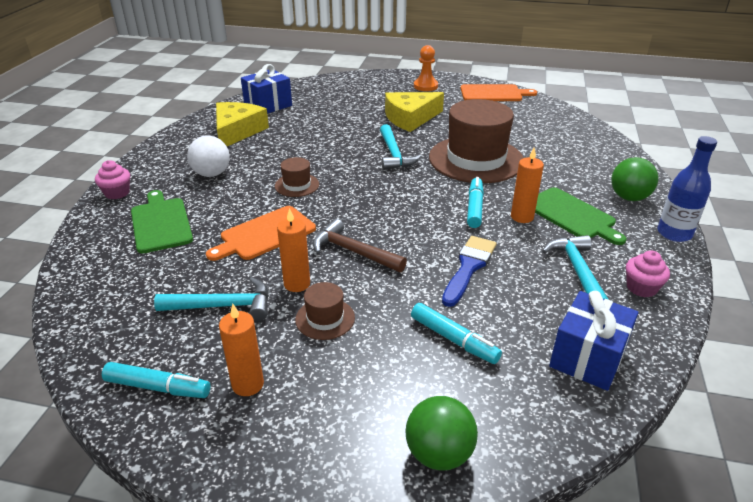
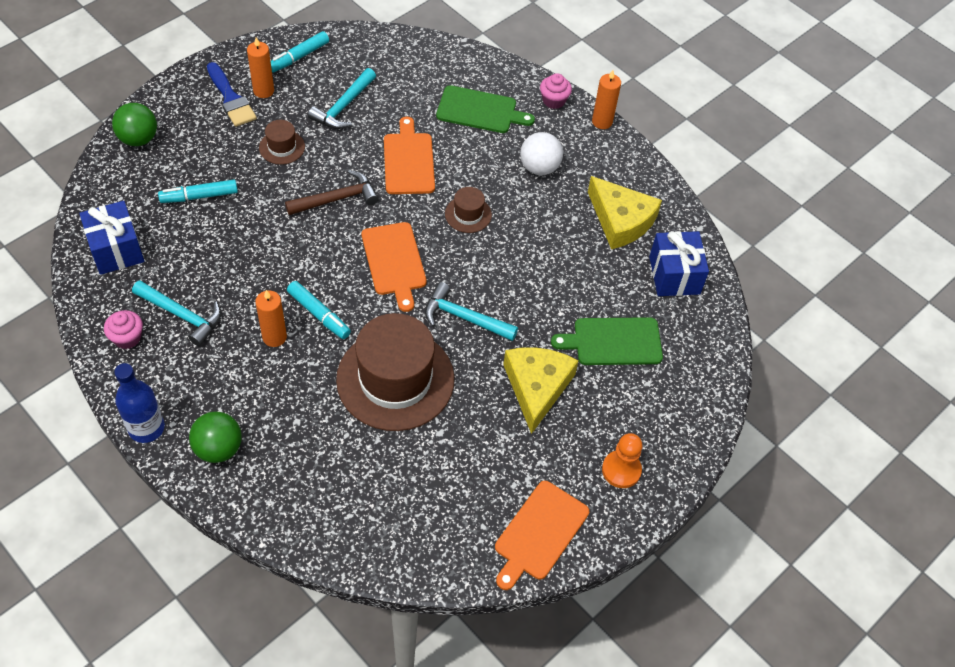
camera: 120 degrees right, 20 degrees up
(297, 284) = (330, 150): orange candle -> orange candle (602, 122)
(383, 197) = (394, 262): none -> orange cutting board
(469, 267) = (252, 253): blue brush -> blue brush (231, 98)
(571, 215) = (241, 376): green cutting board -> green cutting board (613, 341)

